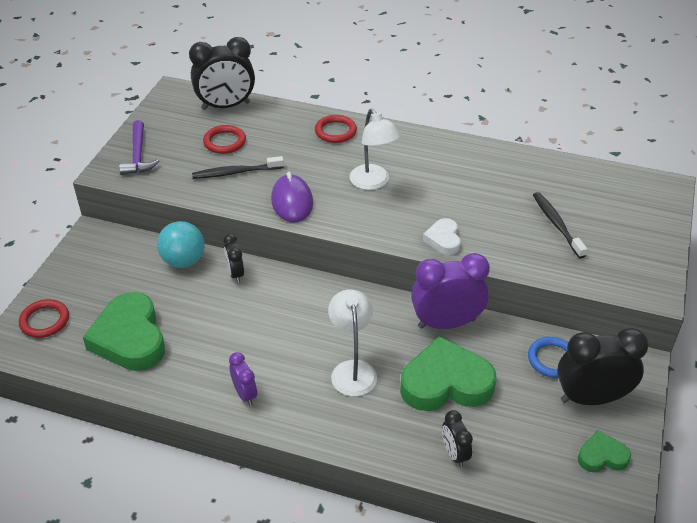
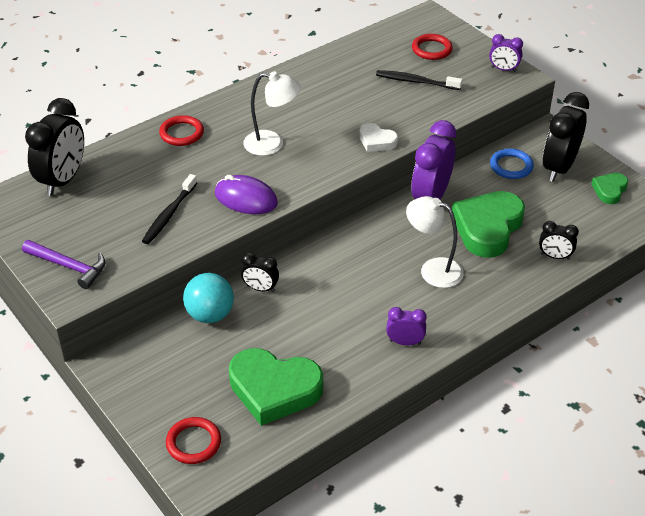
camera: 55 degrees left, 0 degrees up
(224, 142) = (116, 203): red ring -> red ring (431, 49)
(650, 274) = (503, 69): none -> purple clock

